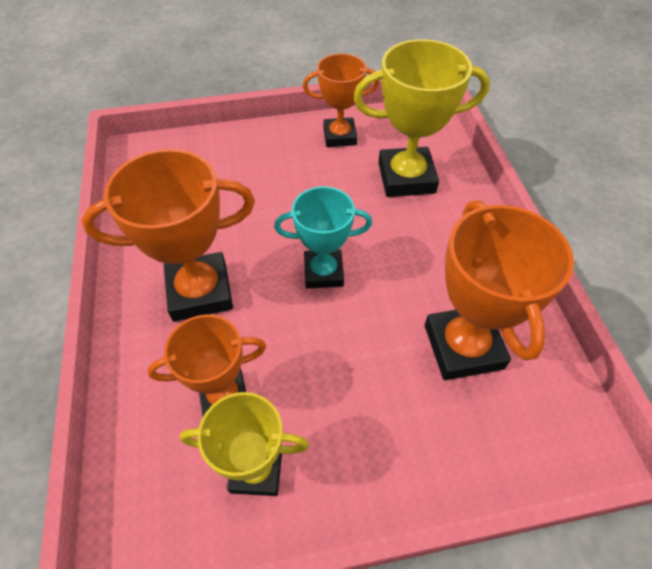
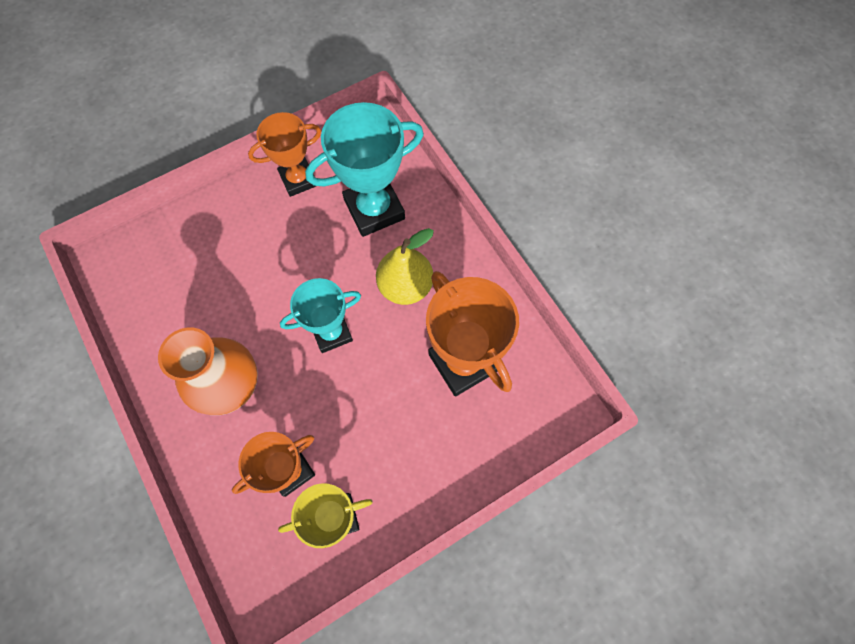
camera: 20 degrees left, 15 degrees up
(200, 291) = (232, 387): orange trophy -> orange vase
(406, 178) = (374, 209): yellow trophy -> turquoise trophy
(418, 252) = (405, 286): none -> yellow pear

